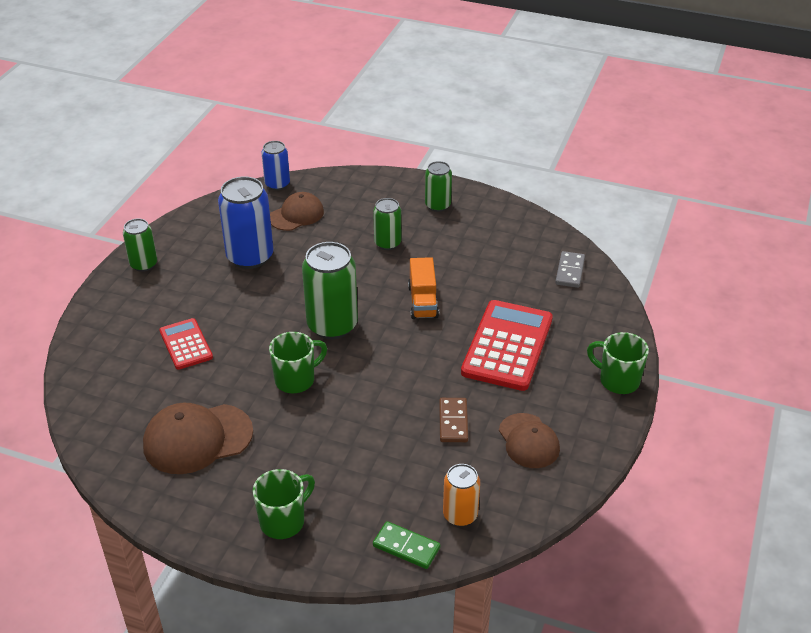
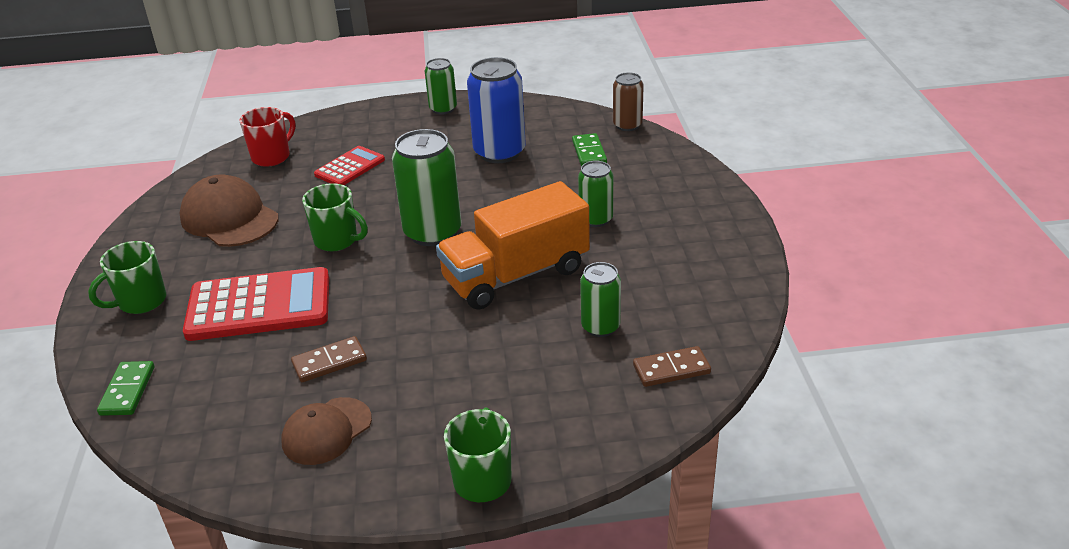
camera: 65 degrees right, 5 degrees down
(114, 389) = (272, 157): none -> red mug
(277, 184) = (627, 125): blue can -> brown can
(283, 521) = (141, 302): green mug -> green mug turned 120 degrees clockwise
(296, 215) = (589, 152): brown cap -> green domino
(423, 301) = (516, 275): orange truck -> orange truck, size x1.82
(437, 205) = (698, 228): green can -> green can (600, 327)
(460, 515) = (186, 414): orange can -> none
(507, 346) = (484, 362): red calculator -> red calculator (259, 306)
(569, 271) = (671, 369): grey domino -> brown domino

